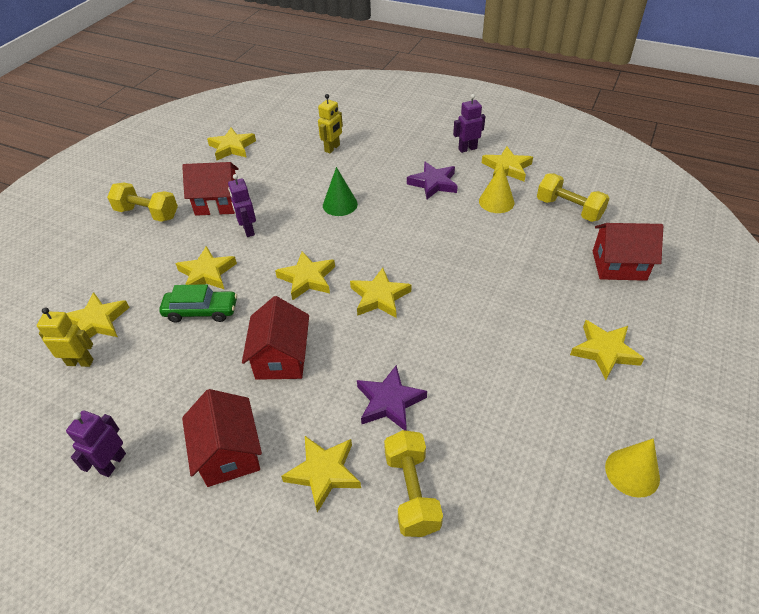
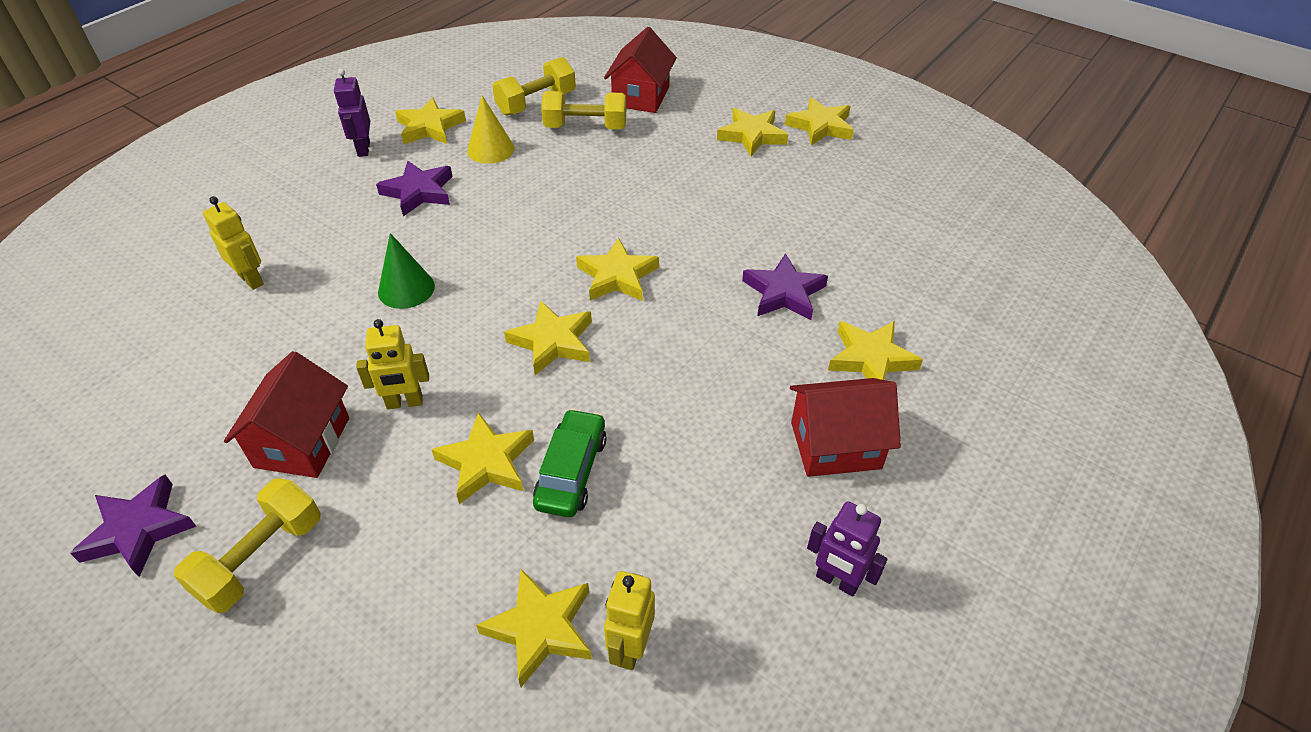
camera: 80 degrees left, 0 degrees up
(165, 173) = (138, 530): none -> purple star
(232, 147) = (134, 414): yellow star -> yellow star (820, 126)
(248, 230) = (404, 403): purple robot -> yellow robot
(281, 358) = (693, 382): red house -> none
(411, 492) = (898, 294): yellow dumbbell -> yellow dumbbell (585, 127)
(632, 472) = (887, 157): yellow cone -> none

